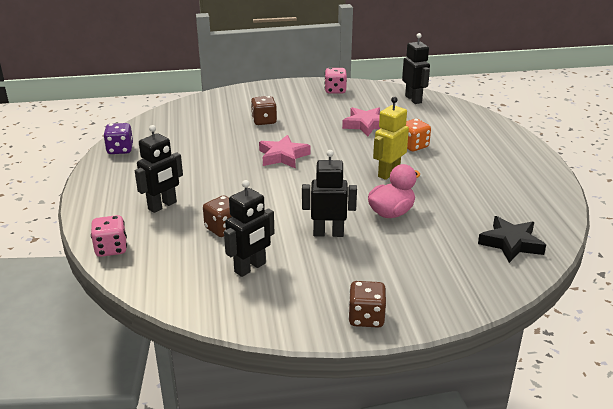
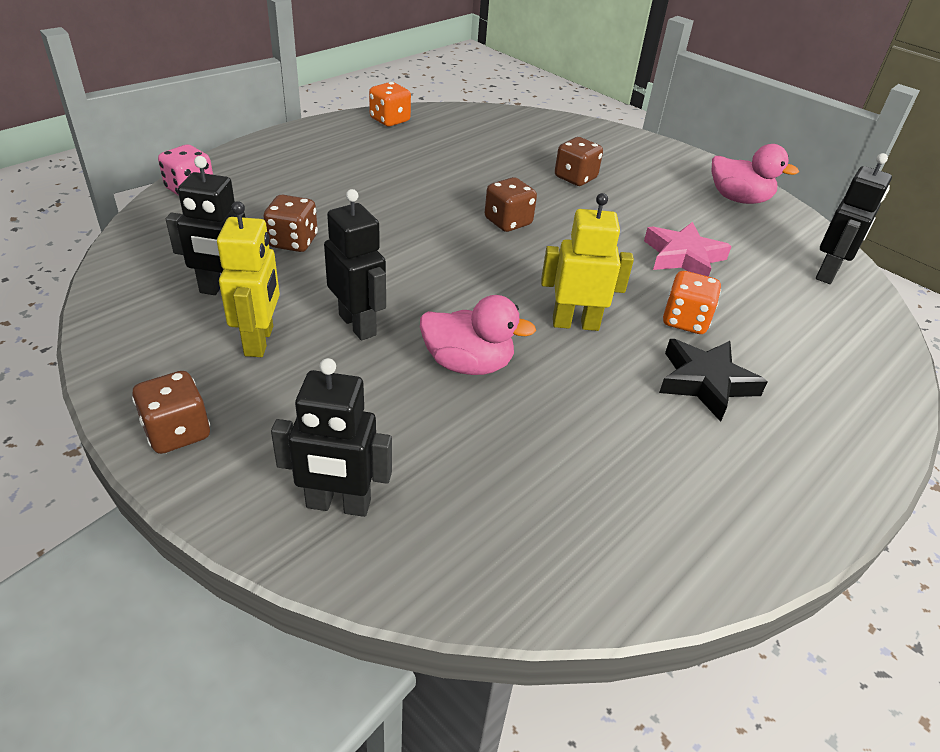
camera: 50 degrees right, 10 degrees up
(120, 150) = (390, 120): purple dice -> orange dice
(162, 206) = (303, 186): black robot -> black robot (338, 504)
(283, 156) = (508, 222): pink star -> brown dice
(311, 269) = (259, 341): none -> yellow robot
(335, 90) = (738, 199): pink dice -> pink duck
(511, 243) = (513, 534): black star -> black star (705, 383)

